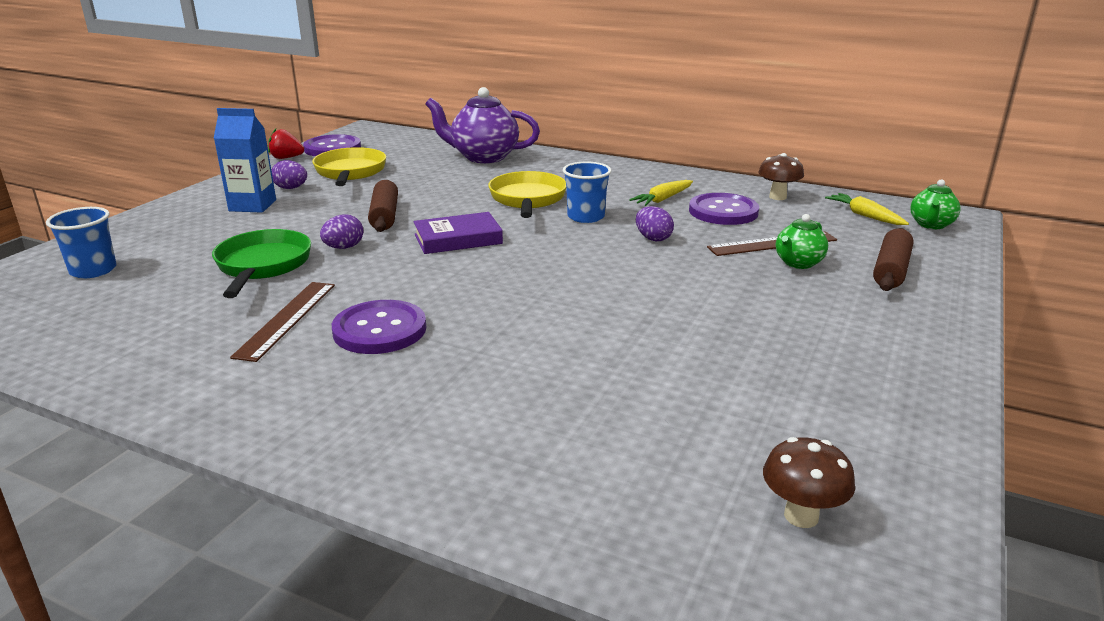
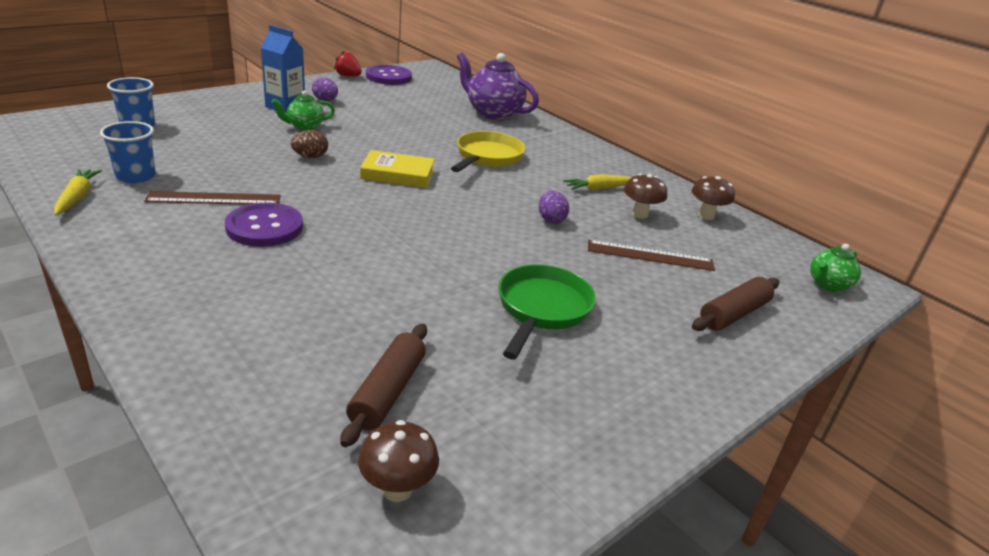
camera: 20 degrees right, 5 degrees up
(262, 266) = (242, 154): green pan -> green pan (542, 309)
(286, 319) = (214, 199): brown ruler -> brown ruler turned 45 degrees clockwise
(344, 247) = (310, 157): purple egg -> brown egg
(350, 172) = (380, 99): yellow pan -> none
(384, 216) = (366, 140): brown rolling pin -> brown rolling pin (387, 392)
(458, 239) = (398, 174): purple book -> yellow book
(586, 217) = (517, 185): blue cup -> blue cup (136, 176)
(723, 211) = (640, 214): purple button -> brown mushroom
(798, 263) = (653, 280): green teapot -> green teapot (304, 126)
(865, 216) = (770, 257): yellow carrot -> yellow carrot (77, 197)

